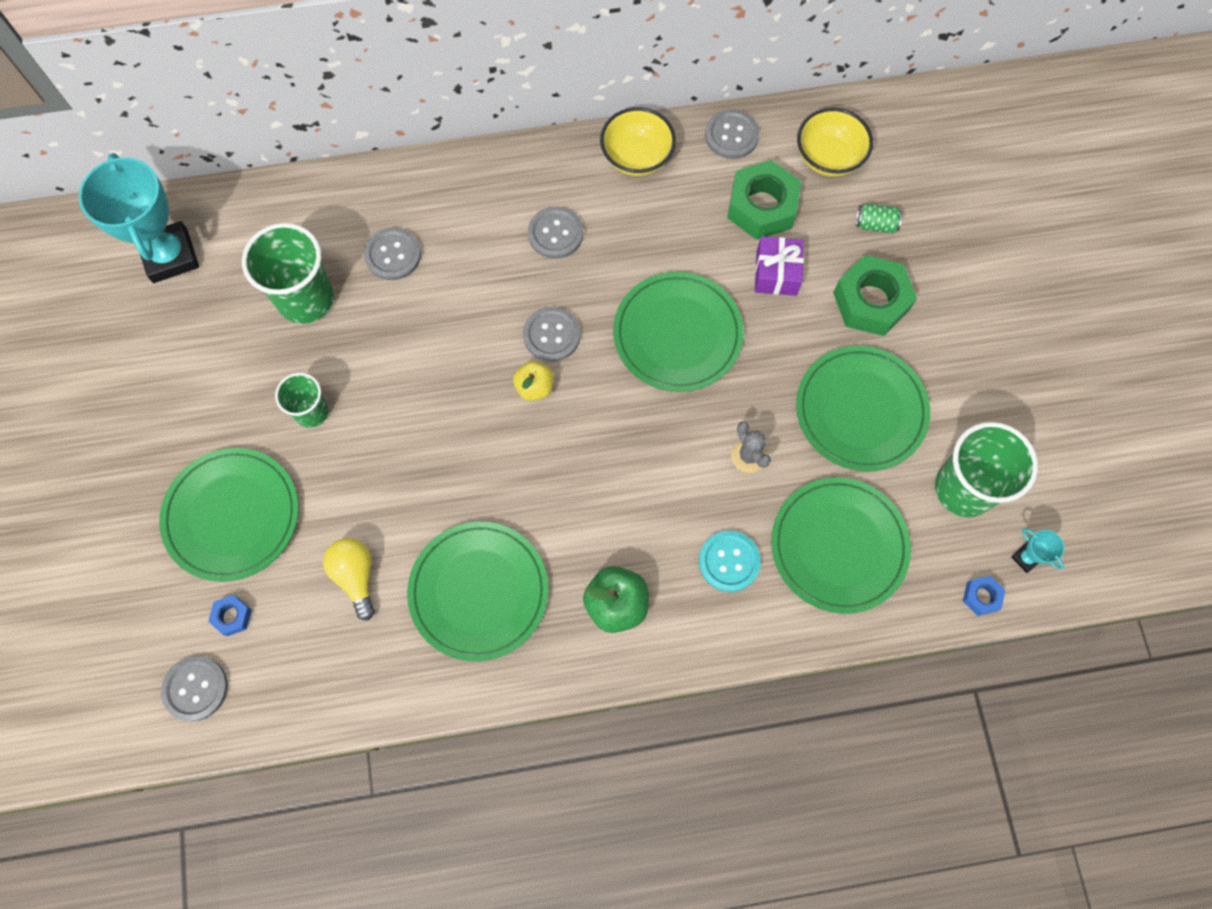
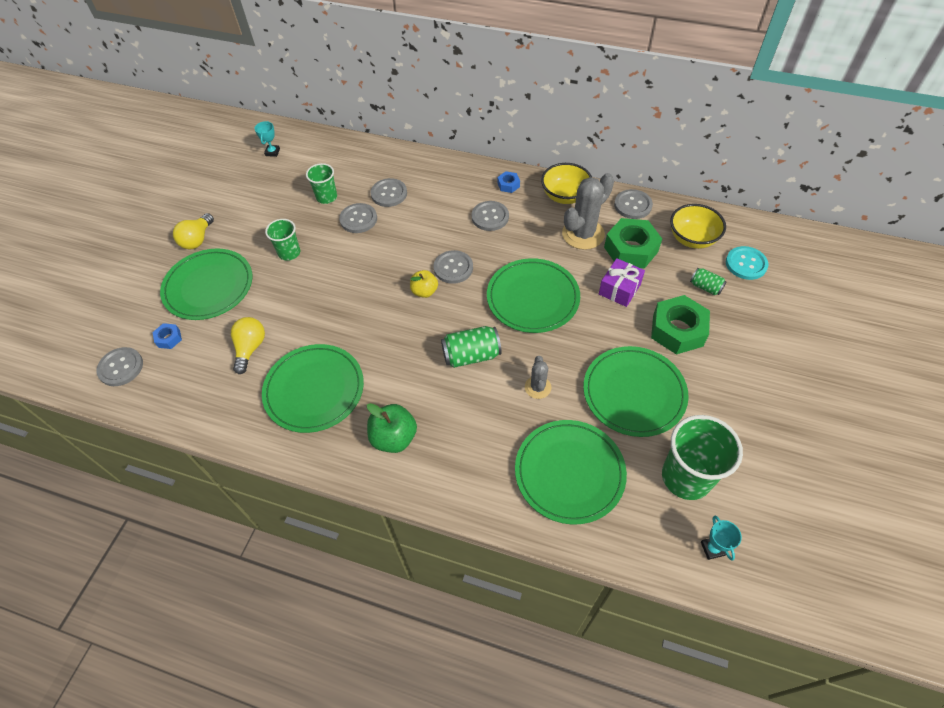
camera: 30 degrees right, 15 degrees down
(160, 451) = (197, 239): none -> yellow light bulb
(170, 256) = (272, 152): turquoise trophy -> turquoise trophy, size x0.41
(306, 299) = (326, 197): green cup -> green cup, size x0.58
(375, 315) = (358, 219): none -> grey button
(646, 451) = (471, 355): none -> green can
(691, 209) = (583, 234): none -> grey cactus
(729, 561) = (485, 446): turquoise button -> turquoise button (746, 264)
(981, 597) = (661, 559): blue nut -> blue nut (508, 185)

